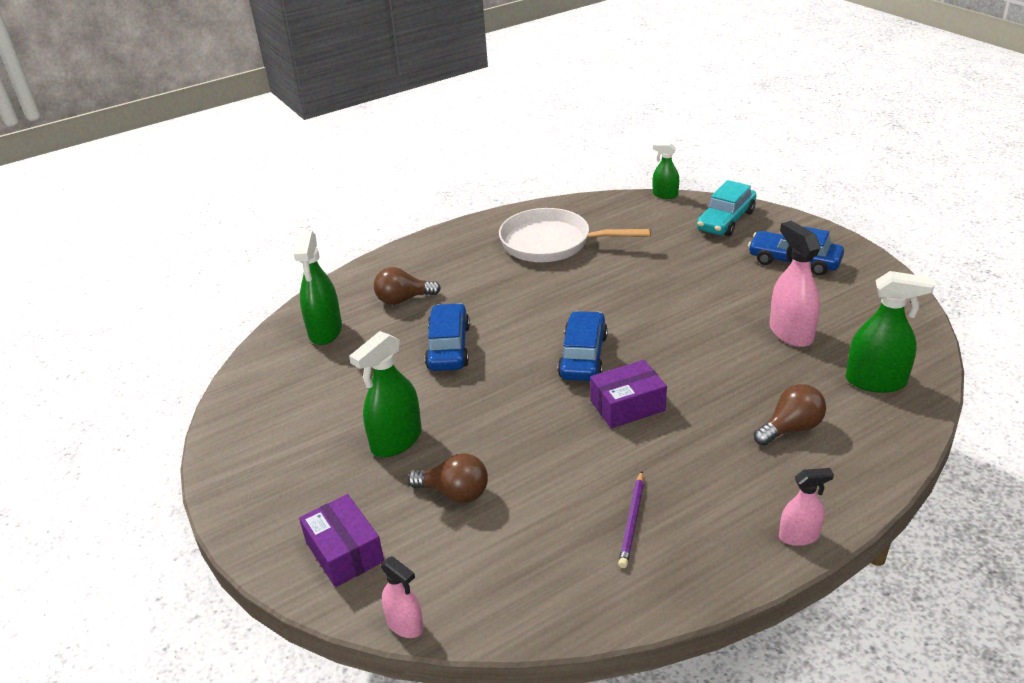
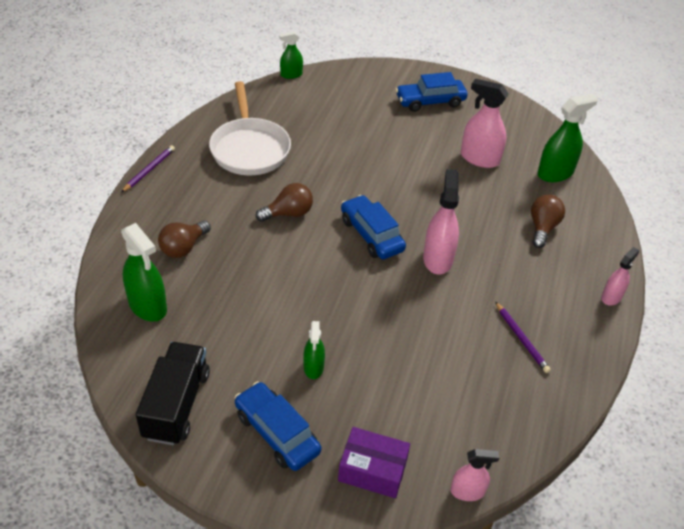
camera: 45 degrees left, 10 degrees up
(259, 413) = (176, 405): none -> black truck
(396, 441) = (313, 367): green spray bottle -> green spray bottle, size x0.59
(446, 231) = (149, 170): none -> purple pencil
(448, 347) = (267, 272): blue car -> blue car (277, 433)
(455, 493) = (397, 383): brown light bulb -> brown light bulb (288, 213)
(551, 243) = (249, 149): white pan -> white pan turned 75 degrees counterclockwise
(627, 405) = (437, 259): purple box -> pink spray bottle
(726, 220) = (356, 83): turquoise car -> none

